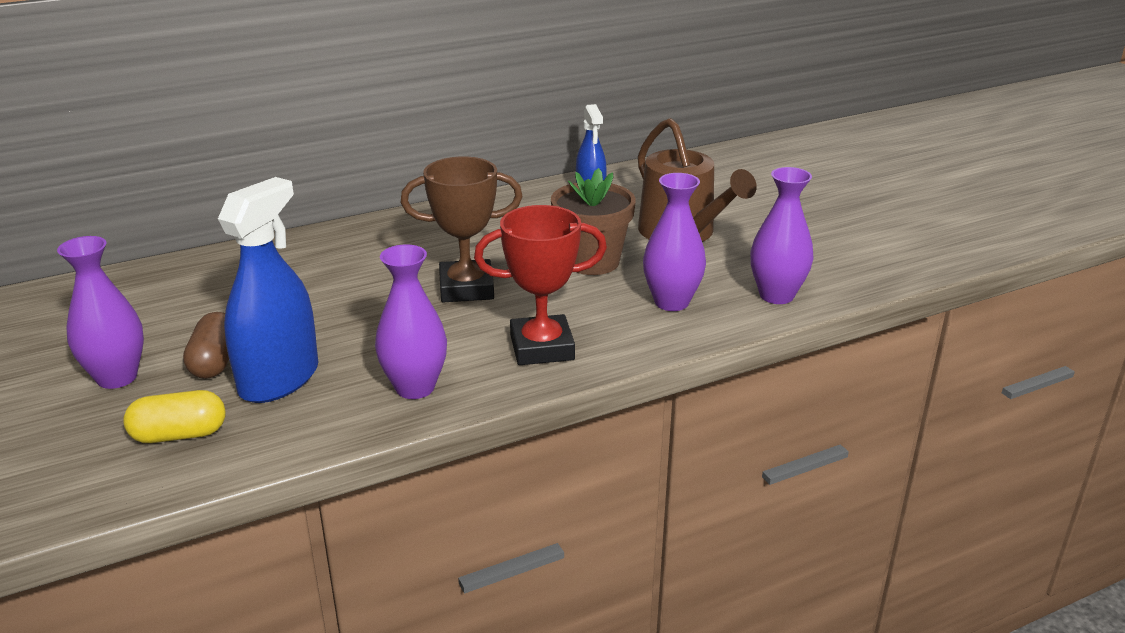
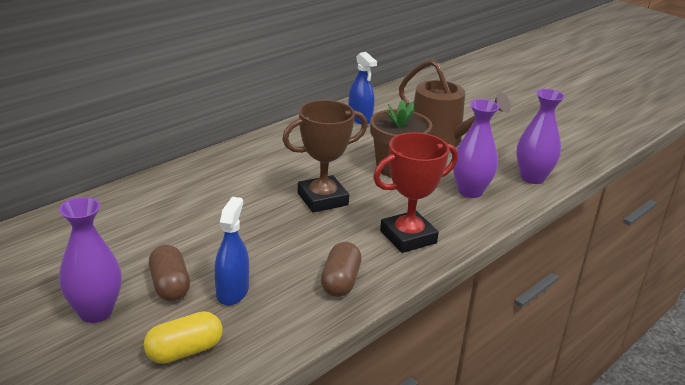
camera: 20 degrees left, 0 degrees up
(279, 379) = (232, 292): blue spray bottle -> blue spray bottle, size x0.61
(415, 387) = (340, 282): purple vase -> brown capsule

